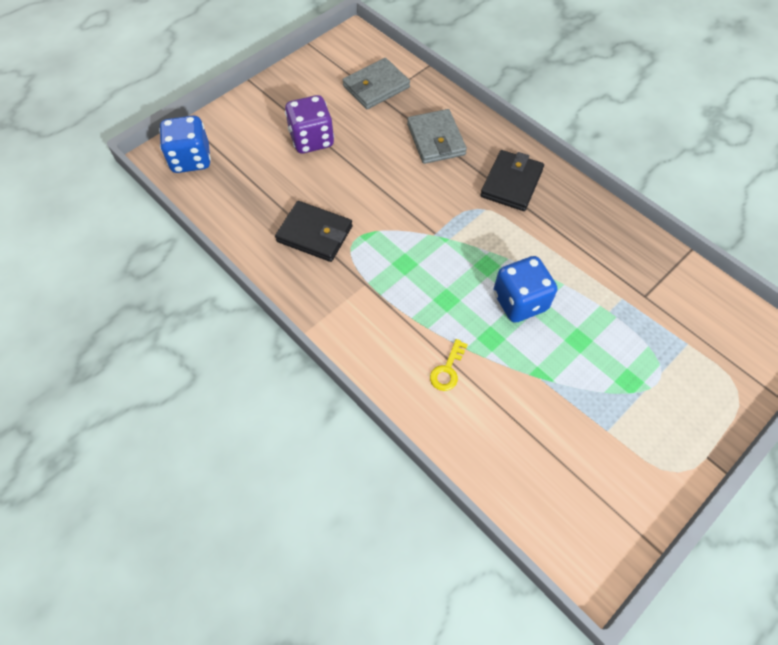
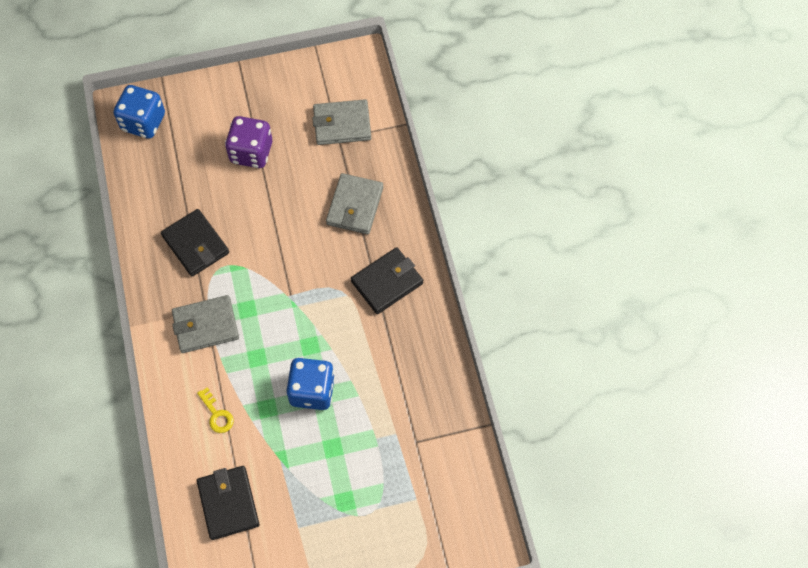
camera: 30 degrees right, 5 degrees up
(376, 297) = (205, 326): none -> grey wallet
(447, 370) = (217, 414): yellow key -> yellow key turned 90 degrees counterclockwise
(524, 447) = (228, 503): none -> black wallet

